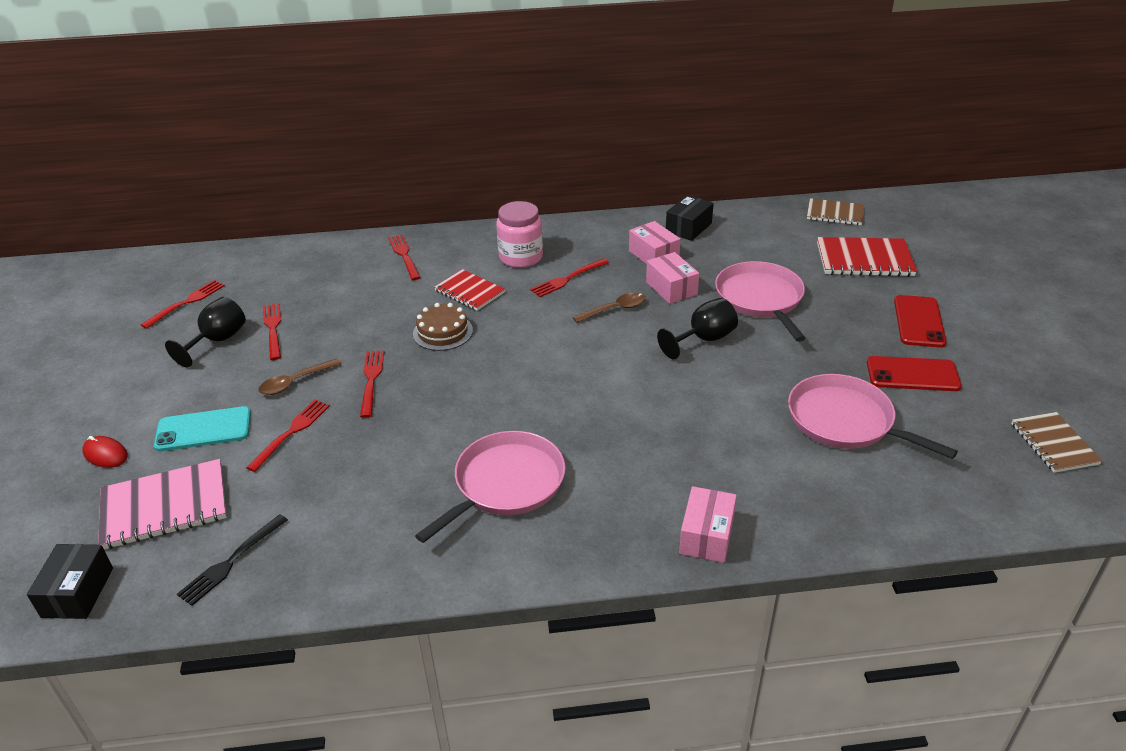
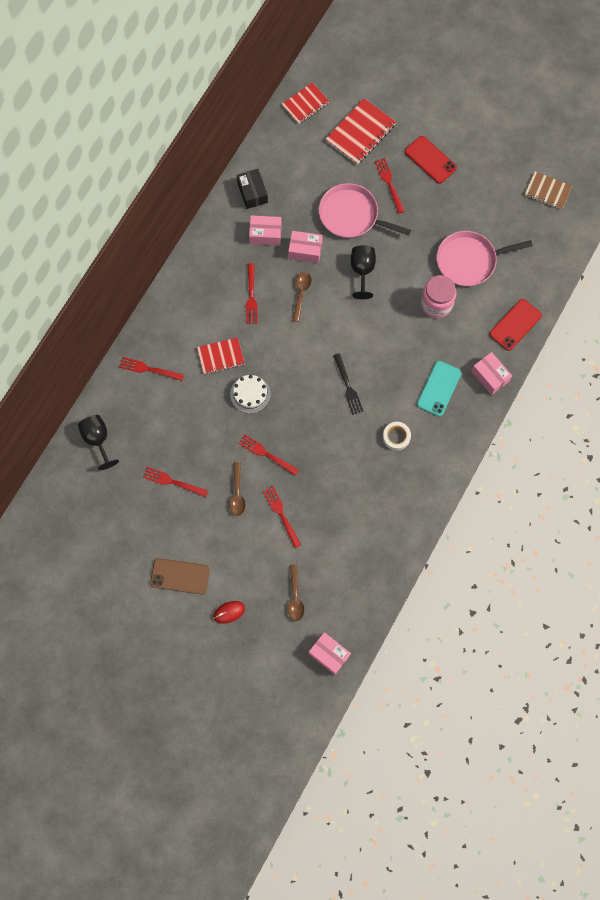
camera: 55 degrees left, 35 degrees up
(77, 592) = (329, 654): black box -> pink box
(140, 389) = (180, 576): none -> brown phone
(164, 506) = (295, 597): pink notebook -> brown spoon
(186, 303) = (101, 519): red fork -> red fork (389, 183)
(203, 429) = (244, 556): turquoise phone -> turquoise phone (439, 388)
(218, 340) = (161, 517): black goblet -> black goblet (97, 439)
(231, 561) = (358, 581): black fork -> black fork (348, 386)
(443, 332) = (250, 394): brown cake -> white cake
(505, 484) = (396, 437): pink pan -> white tape
(521, 257) = (207, 306): pink jar -> pink jar (436, 304)
(834, 214) = (305, 104): brown notebook -> red notebook
(912, 374) = (463, 202): red phone -> red phone (515, 325)

